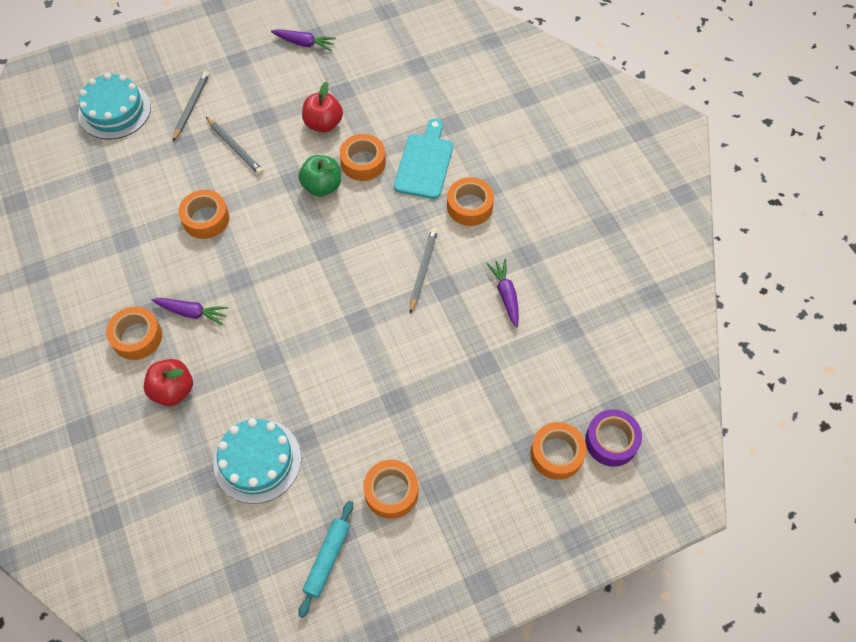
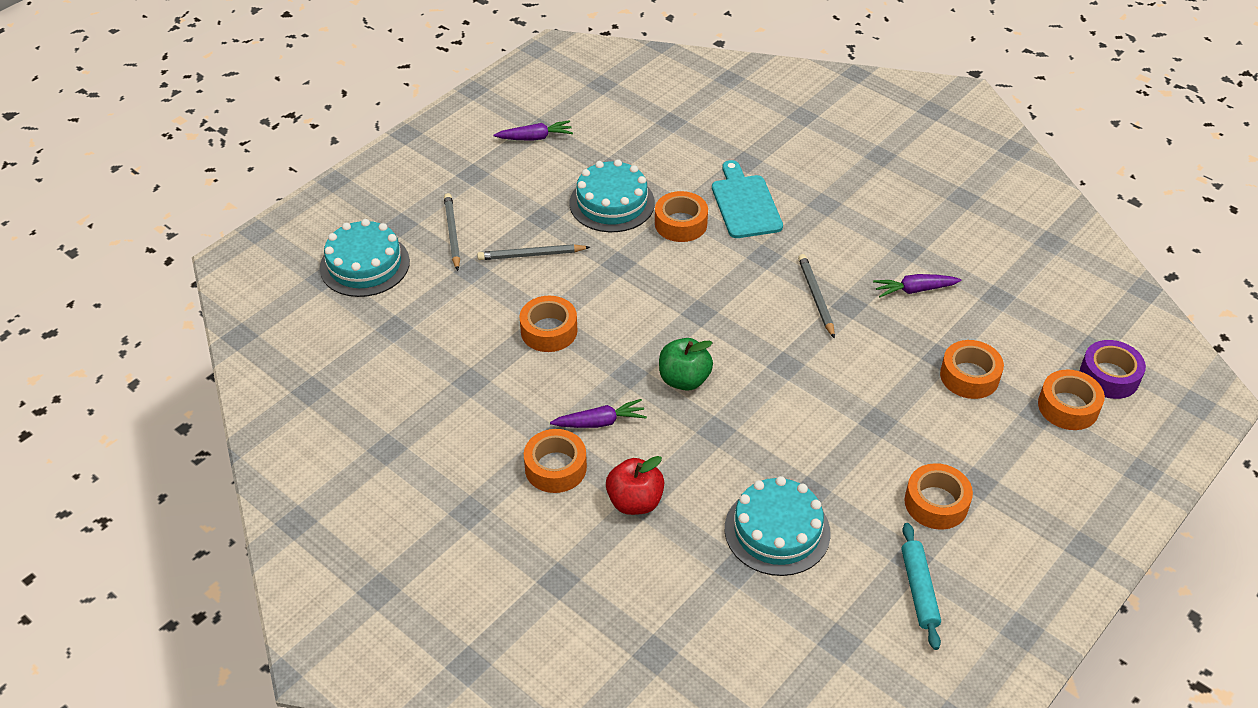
camera: 25 degrees left, 15 degrees down
(235, 147) = (531, 255): grey pencil -> grey pencil turned 150 degrees clockwise
(322, 186) = (653, 259): green apple -> green apple (684, 379)
(323, 124) = (612, 203): red apple -> turquoise cake
(469, 206) = (819, 226): orange tape -> orange tape (969, 376)
(506, 295) = (914, 290): purple carrot -> purple carrot turned 60 degrees counterclockwise

